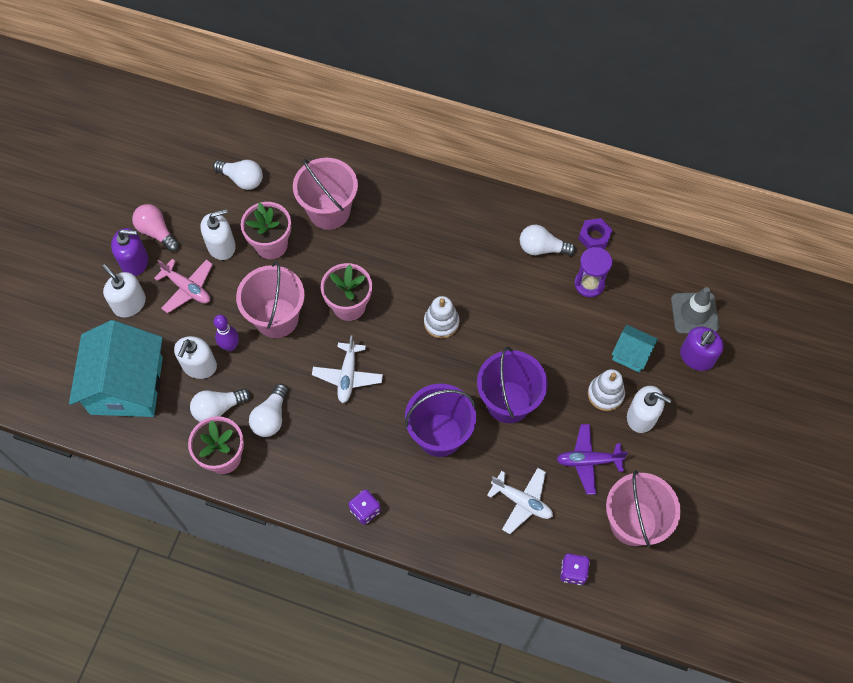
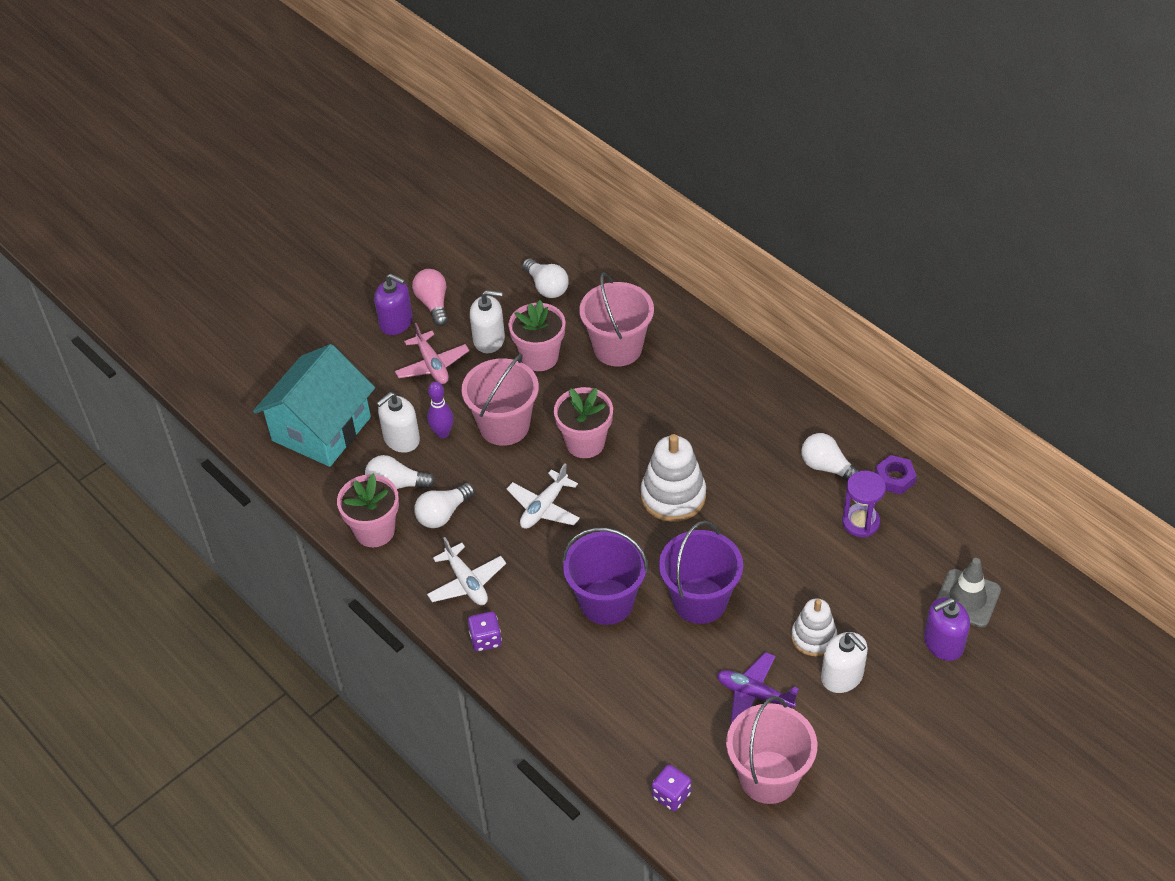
camera: 30 degrees right, 15 degrees down
(129, 303) = (368, 357): white soap dispenser -> none
(441, 322) = (673, 496): white stacking toy -> white stacking toy, size x1.54
(522, 502) = (656, 703): white plane -> white plane (466, 582)
(631, 354) = (867, 610): turquoise house -> none

